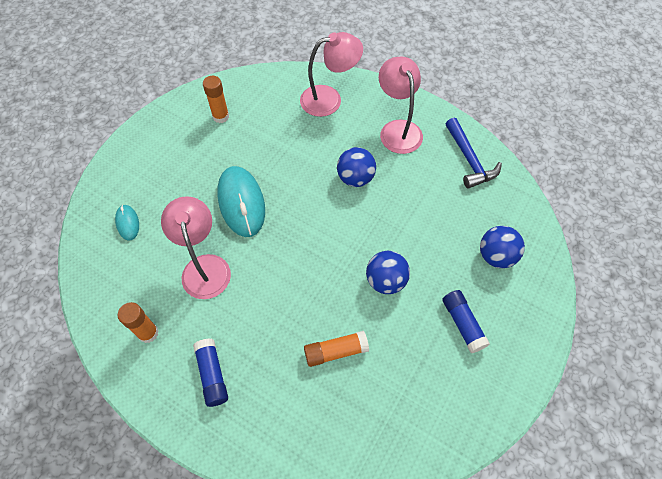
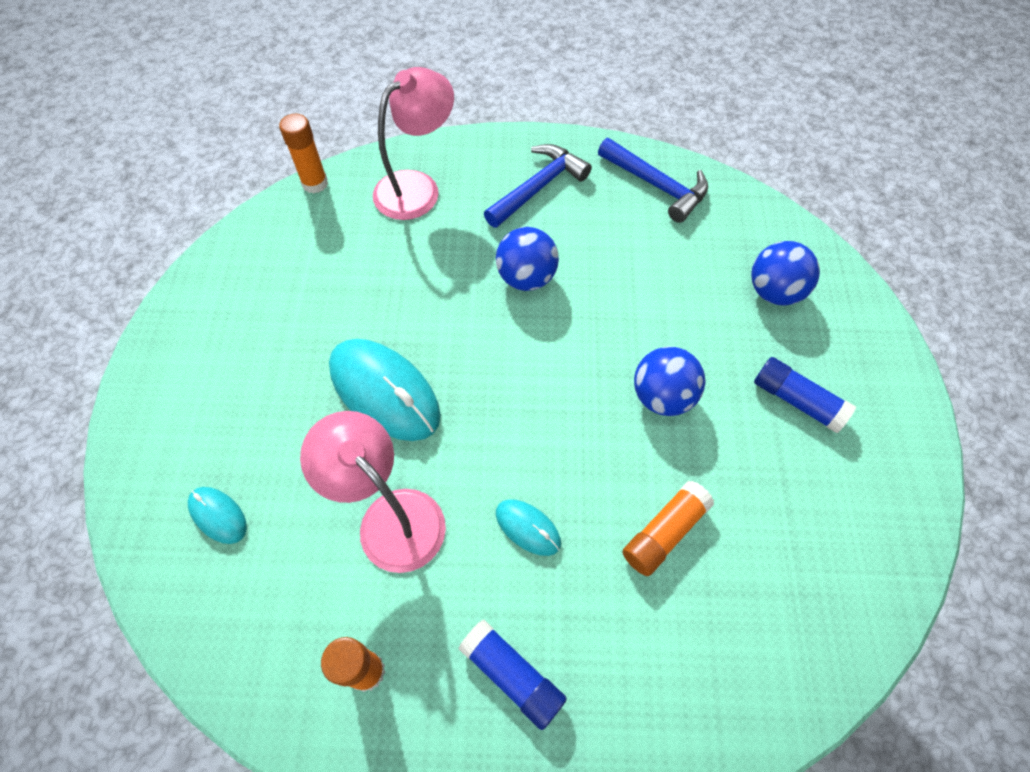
camera: 30 degrees left, 0 degrees up
(221, 116) = (269, 281): orange glue stick -> orange glue stick (315, 183)
(267, 309) = (528, 528): none -> turquoise mouse
(398, 129) = (538, 187): pink lamp -> blue hammer

